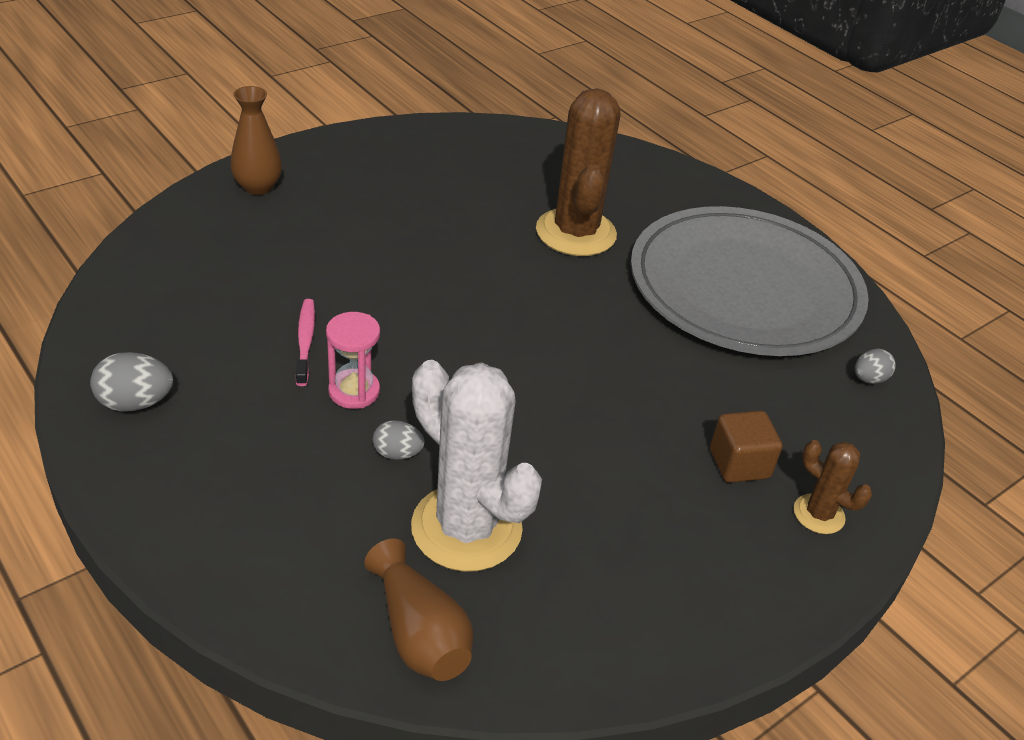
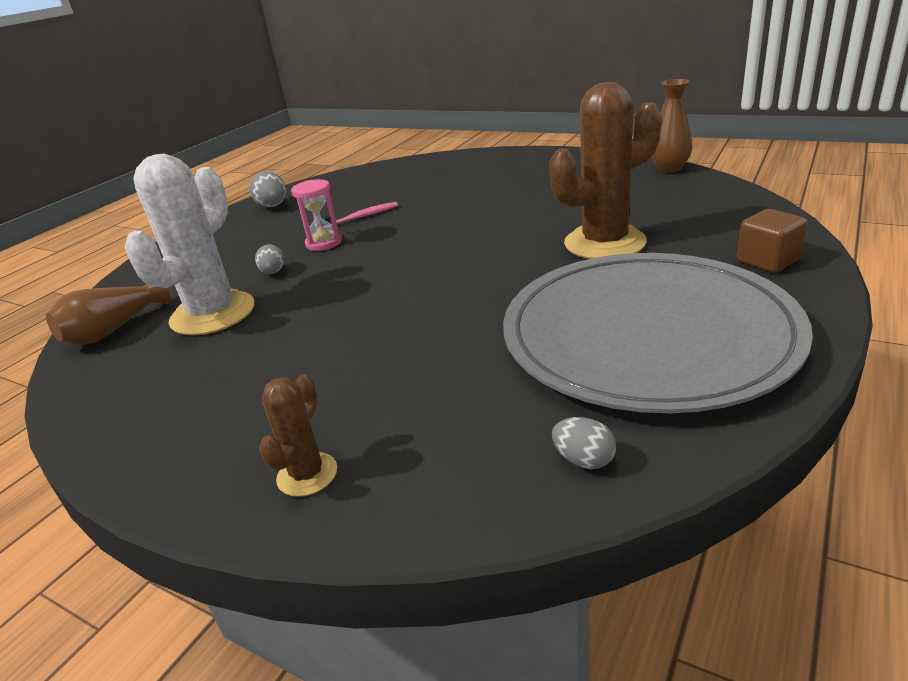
camera: 75 degrees right, 10 degrees down
(258, 187) = (496, 160): brown vase -> brown vase (669, 168)
(739, 464) = (354, 405): brown cube -> brown cube (767, 261)

